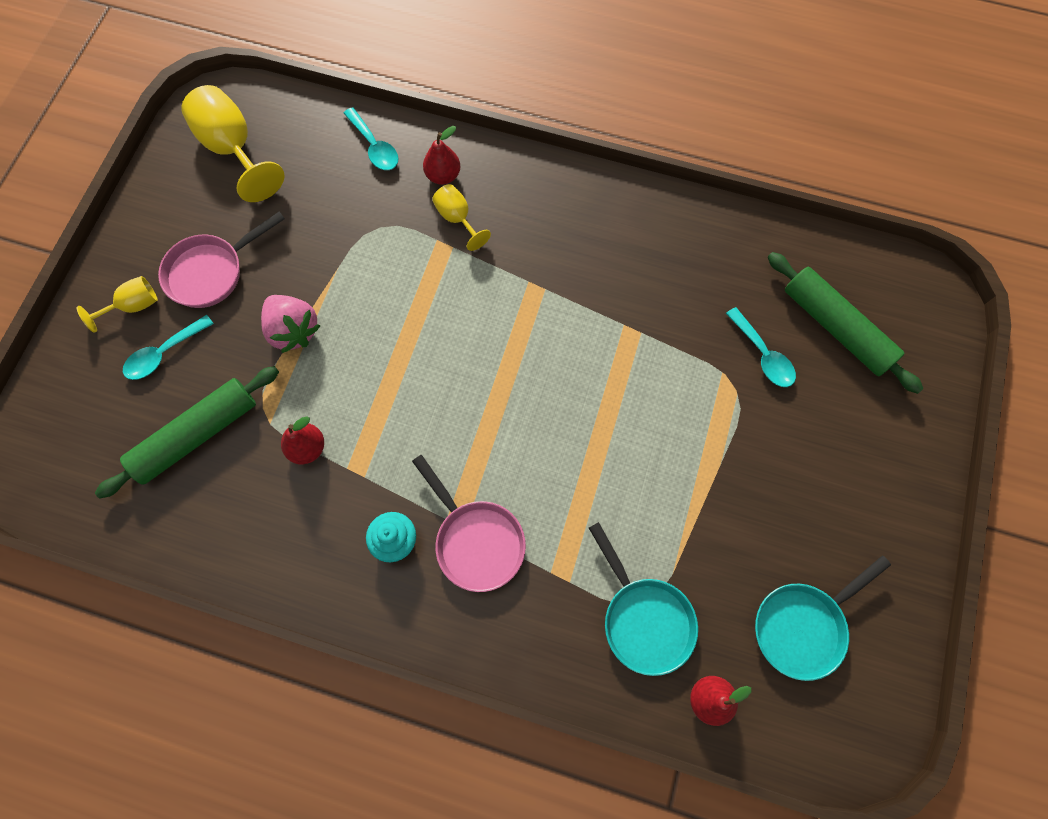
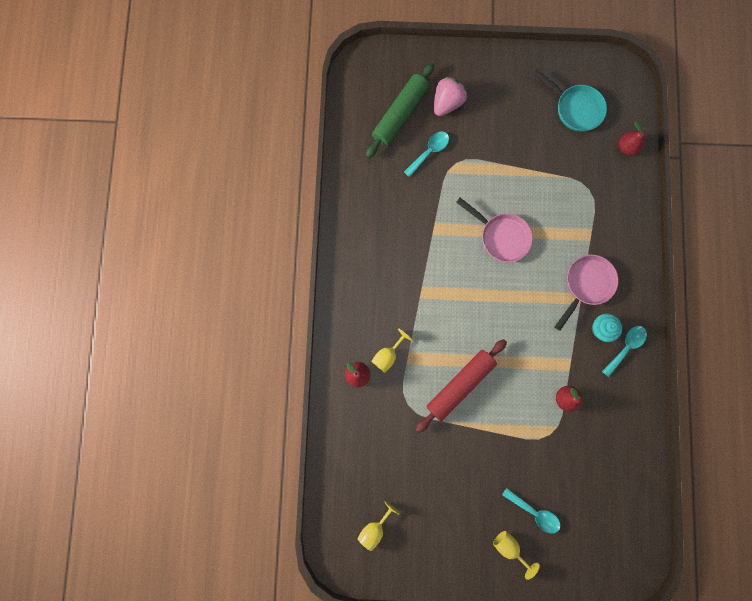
camera: 105 degrees left, 10 degrees up
(196, 435) = (578, 468): green rolling pin -> none
(211, 272) = (470, 505): pink pan -> pink pan (501, 236)
(234, 149) = (375, 528): yellow goblet -> yellow goblet, size x0.56
(293, 330) = (495, 434): pink strawberry -> pink strawberry (447, 103)
(374, 147) = (347, 428): turquoise spoon -> turquoise spoon (625, 347)
(381, 302) = (460, 385): none -> red rolling pin
(644, 618) = (598, 187): turquoise pan -> none

